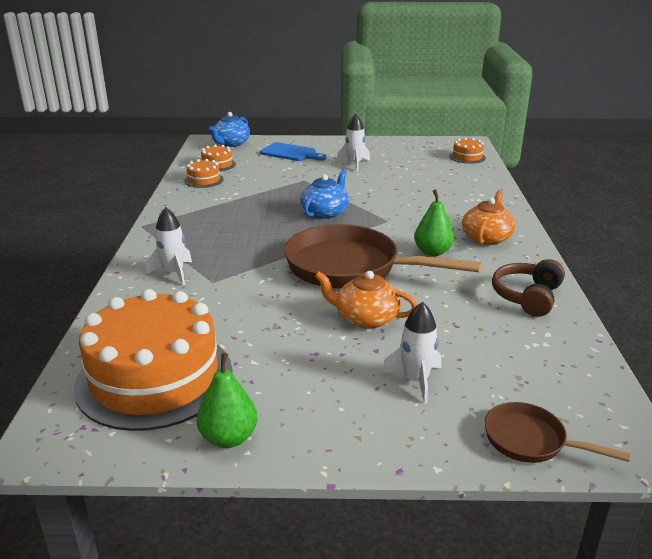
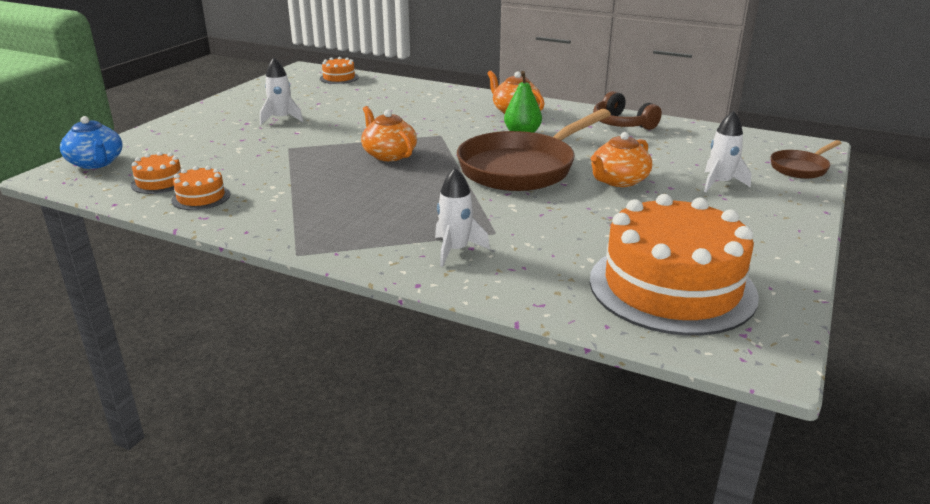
camera: 65 degrees left, 0 degrees up
(229, 438) = (777, 265): green pear -> none
(291, 153) = (194, 139): blue cutting board -> none
(325, 212) = (389, 154): blue teapot -> orange teapot

